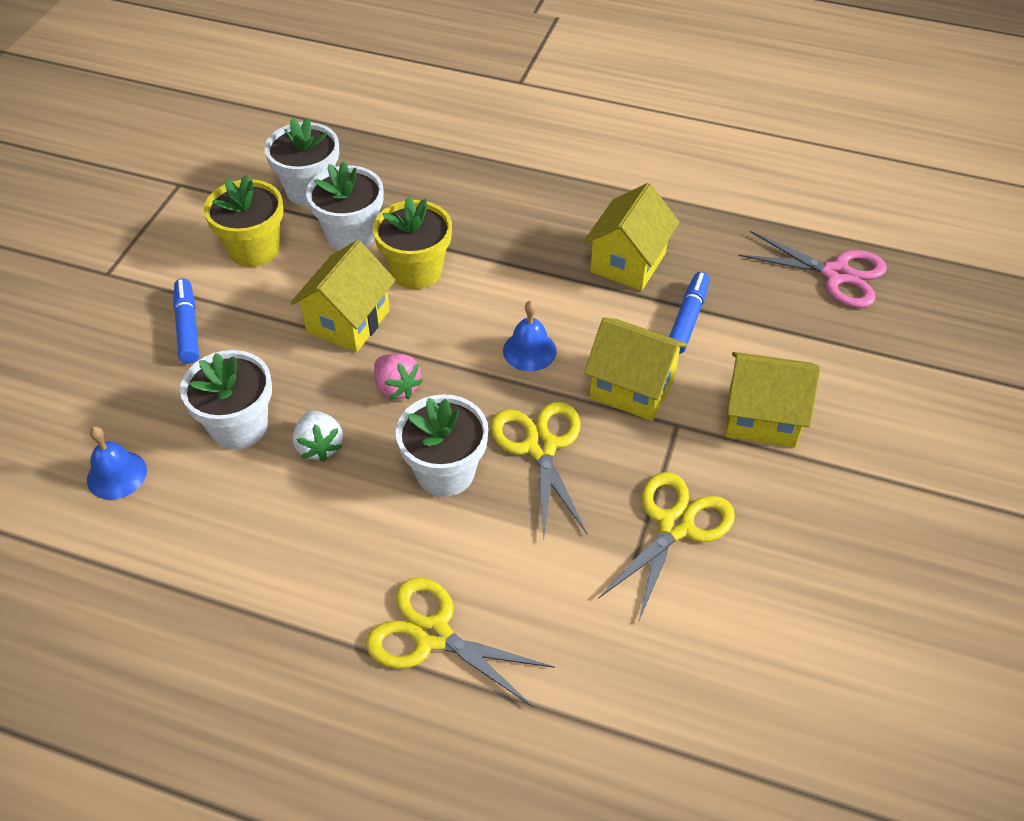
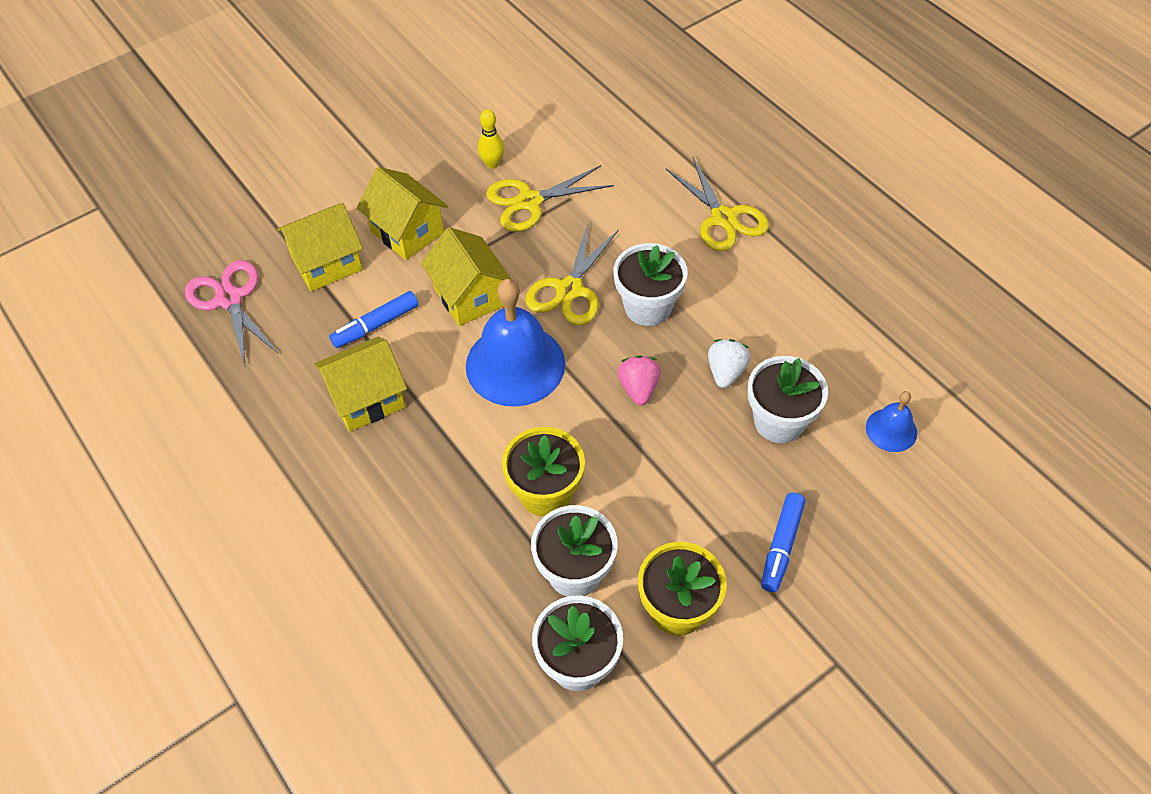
camera: 145 degrees left, 5 degrees up
(348, 321) = (638, 472): yellow house -> yellow house (327, 263)
(529, 350) = (515, 364): blue bell -> blue bell, size x2.04
(765, 551) = (492, 164): none -> yellow bowling pin

